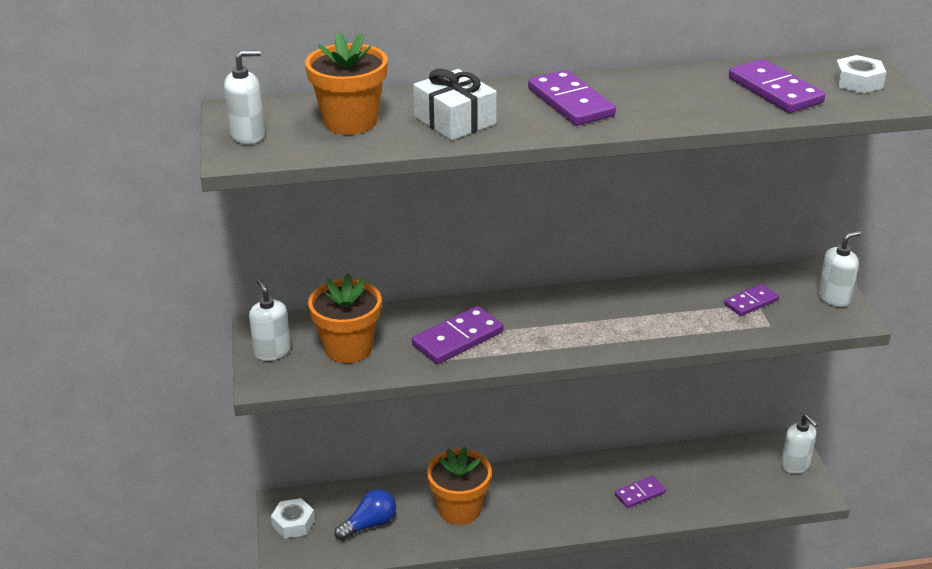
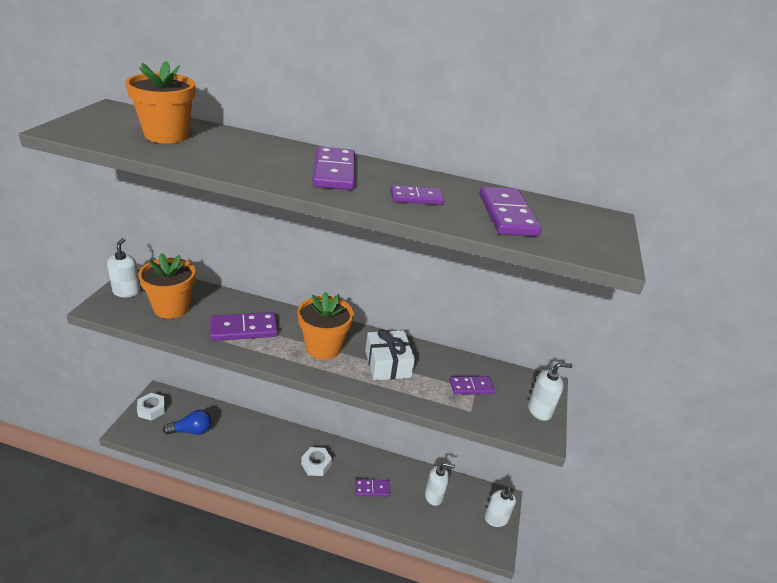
camera: 20 degrees right, 0 degrees up
(248, 135) = (91, 122): white soap dispenser -> white soap dispenser (434, 496)
(455, 120) = (234, 156): white gift -> white gift (387, 364)
(459, 509) = (251, 446): orange flower pot -> orange flower pot (323, 347)
(678, 102) = (416, 197): none -> purple domino
(858, 82) = (589, 232): white nut -> white nut (316, 464)

